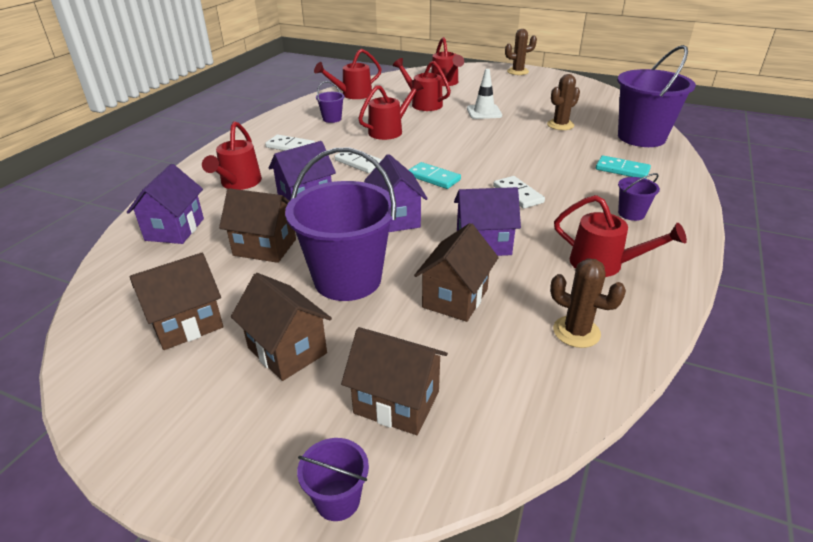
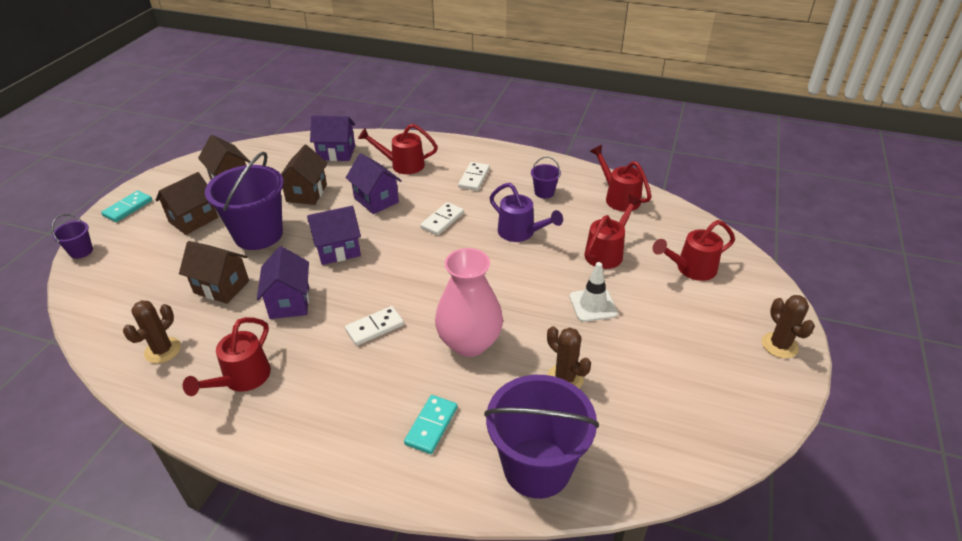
camera: 85 degrees right, 5 degrees up
(389, 130) = (520, 233): red watering can -> purple watering can
(396, 402) = (134, 266): brown house -> none
(433, 178) = (411, 269): turquoise domino -> turquoise domino (128, 208)
(530, 154) = (469, 343): none -> pink vase
(631, 214) = (326, 415): purple bucket -> none

